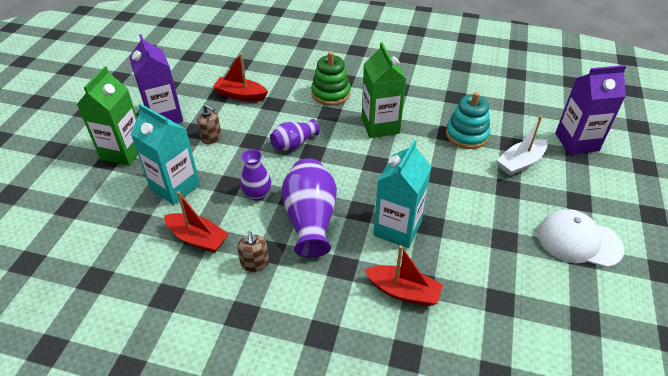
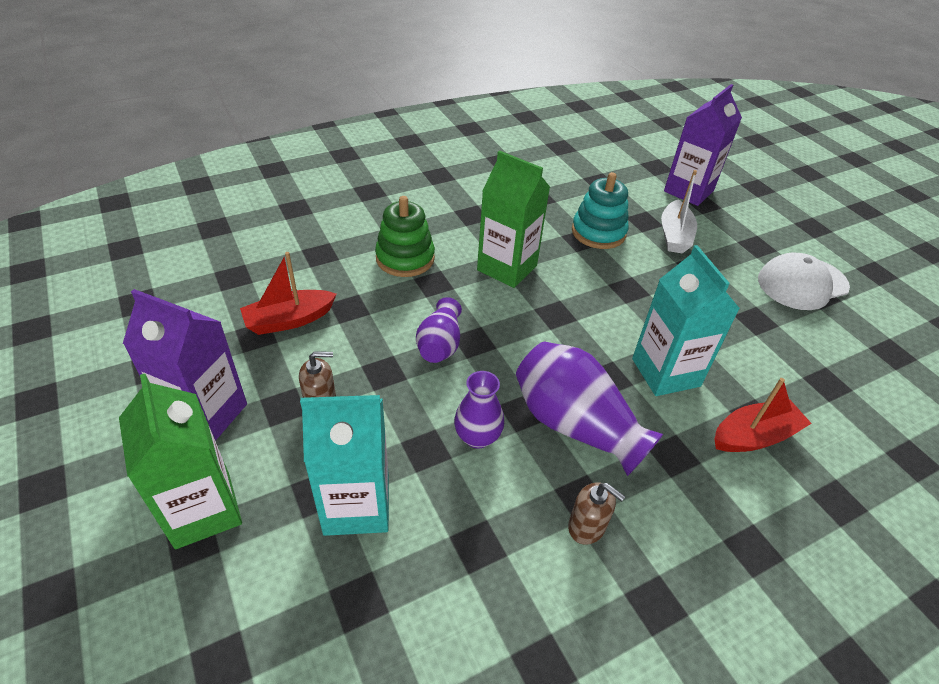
camera: 45 degrees left, 0 degrees up
(198, 238) = (480, 552): red boat -> none

